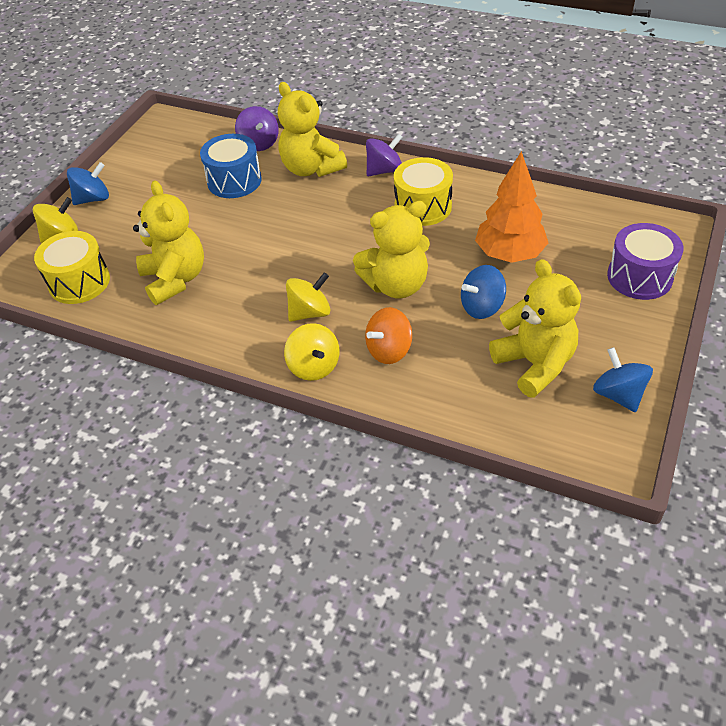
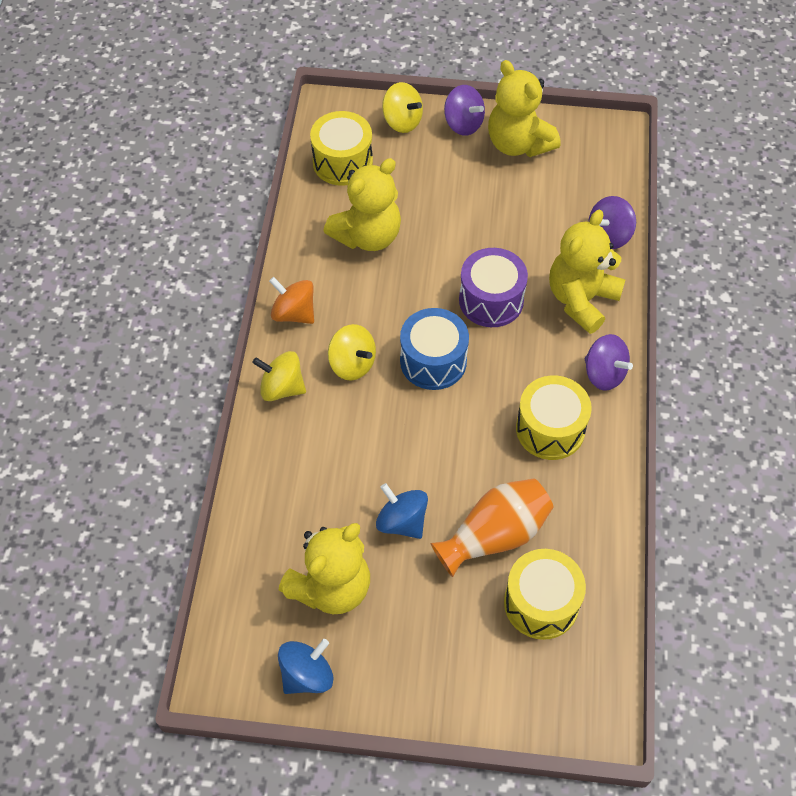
camera: 70 degrees right, 10 degrees up
(93, 199) = (463, 124): blue spinning top -> purple spinning top
(234, 181) = (533, 234): blue drum -> blue drum (433, 361)
(314, 366) = (282, 388): yellow spinning top -> yellow spinning top turned 60 degrees clockwise
(389, 350) = (318, 447): orange spinning top -> orange spinning top (294, 313)
(396, 285) = (412, 432): yellow teddy bear -> yellow teddy bear (518, 144)
(509, 254) = (494, 535): orange tree -> orange vase
(574, 240) = (541, 603): none -> yellow drum
(639, 277) = (497, 683): purple drum -> purple drum (491, 300)

